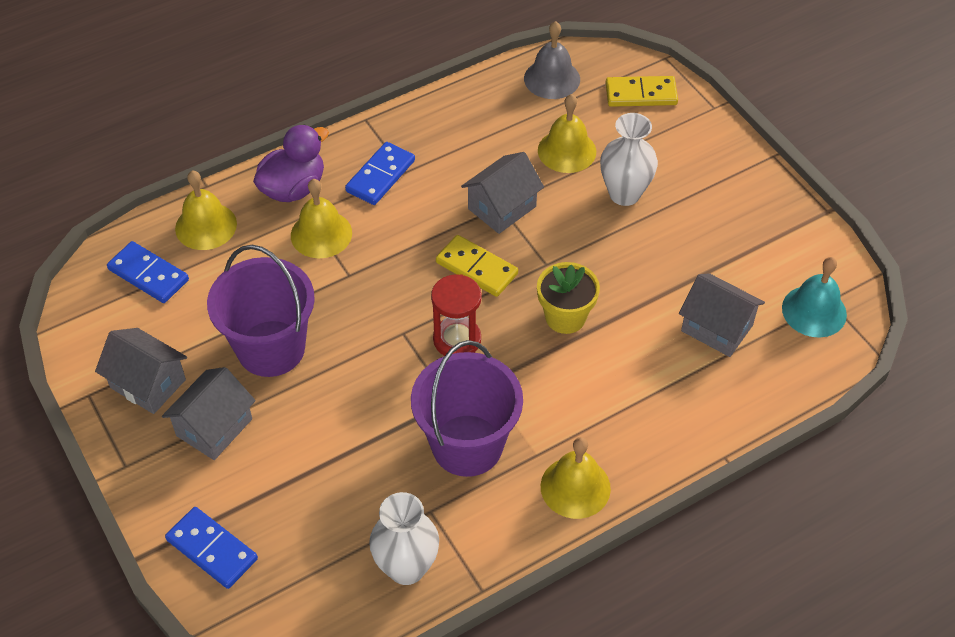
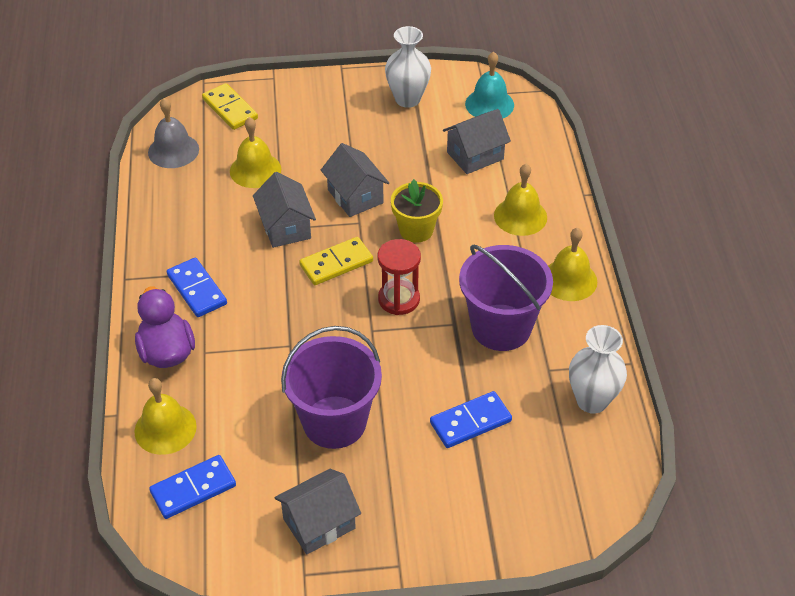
camera: 65 degrees left, 5 degrees down
(212, 549) = (516, 524): blue domino -> blue domino (470, 422)
(214, 427) = (394, 487): grey house -> grey house (355, 196)
(321, 234) = (233, 349): yellow bell -> yellow bell (520, 216)
(624, 194) = (321, 155): white vase -> white vase (407, 99)
(641, 94) = (230, 109): yellow domino -> yellow domino turned 60 degrees counterclockwise

